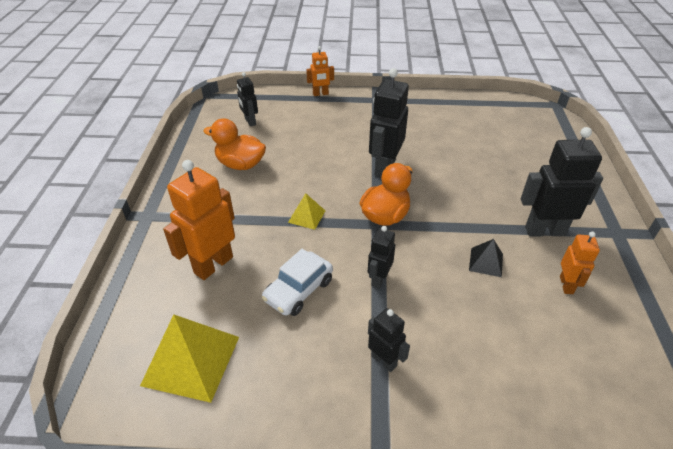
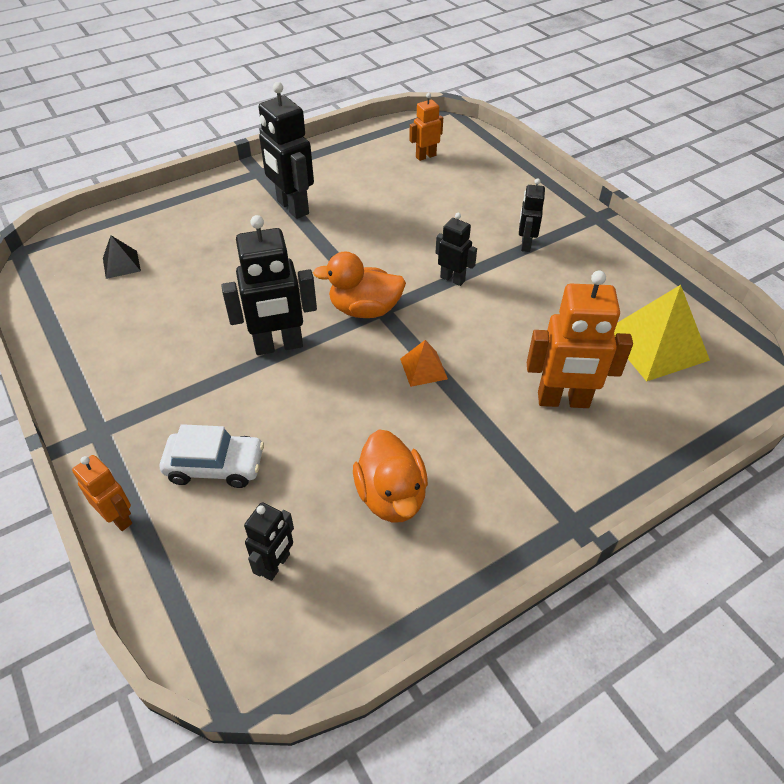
camera: 125 degrees left, 5 degrees up
(298, 290) = (520, 321): white car -> white car (215, 466)
(306, 216) = (423, 368): yellow pyramid -> orange pyramid
(379, 279) = (452, 279): black robot -> black robot turned 135 degrees counterclockwise
(486, 262) = (367, 228): black pyramid -> black pyramid (121, 264)
(566, 285) = (352, 184): orange robot -> orange robot (425, 156)

